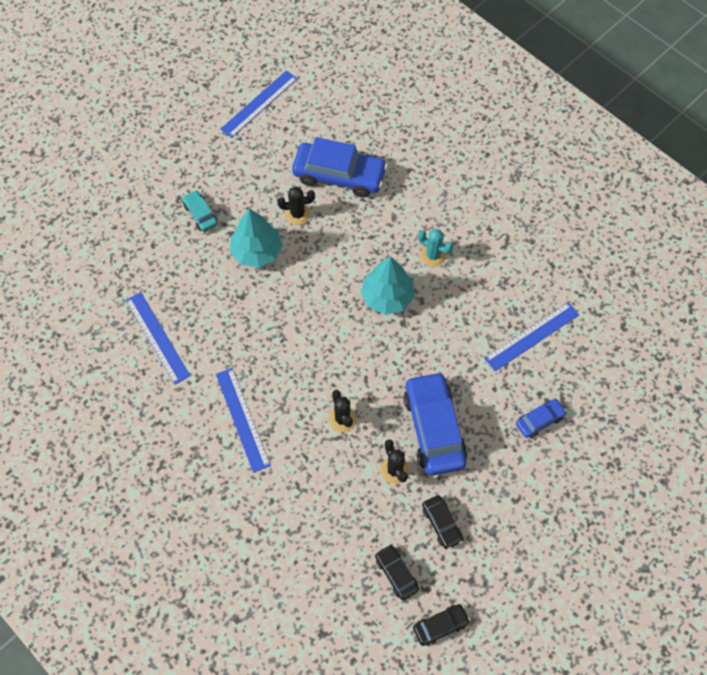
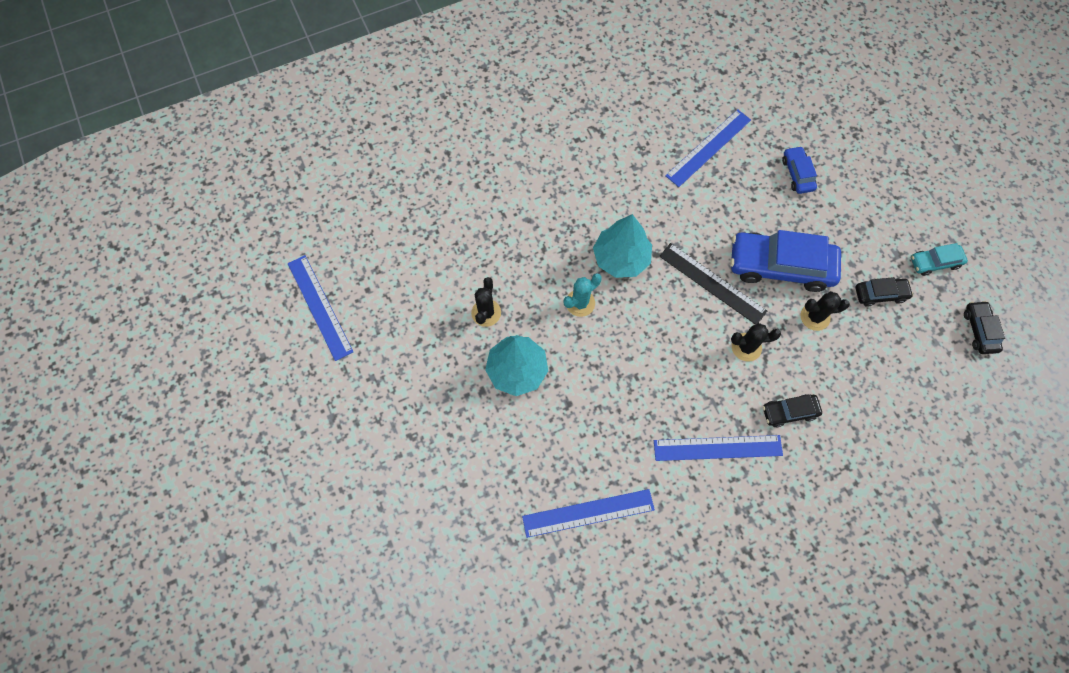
camera: 70 degrees left, 5 degrees up
(201, 214) = (443, 417): turquoise car -> turquoise car (934, 262)
(339, 175) = (455, 255): blue car -> none
(393, 375) = (712, 283): none -> black ruler
(396, 573) = (921, 351): black car -> black car (789, 412)
(433, 255) = (588, 200): turquoise cactus -> turquoise cactus (580, 303)
(531, 336) = (708, 147): blue ruler -> blue ruler turned 60 degrees clockwise

